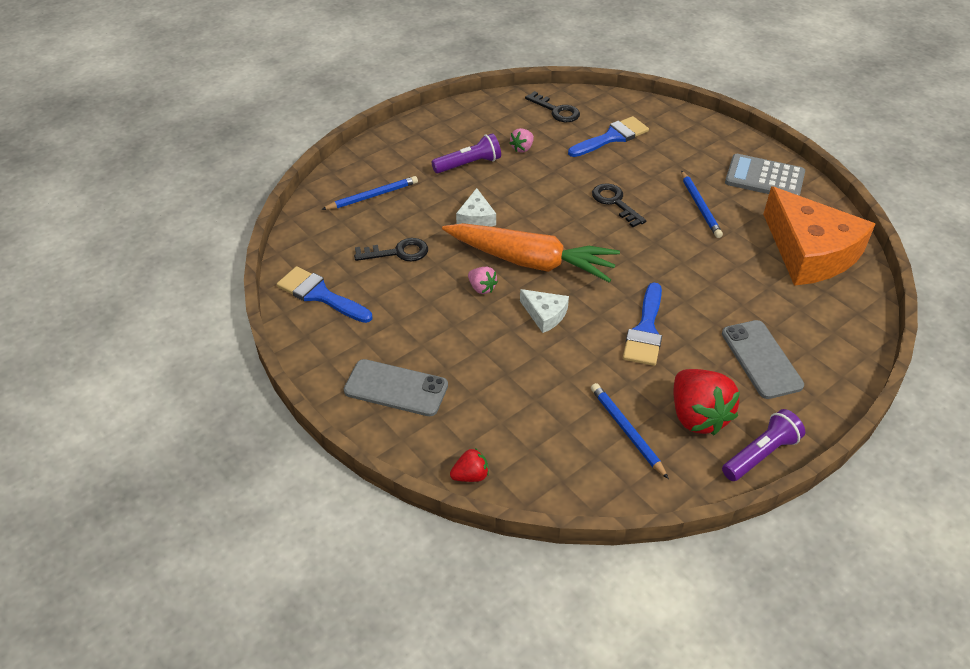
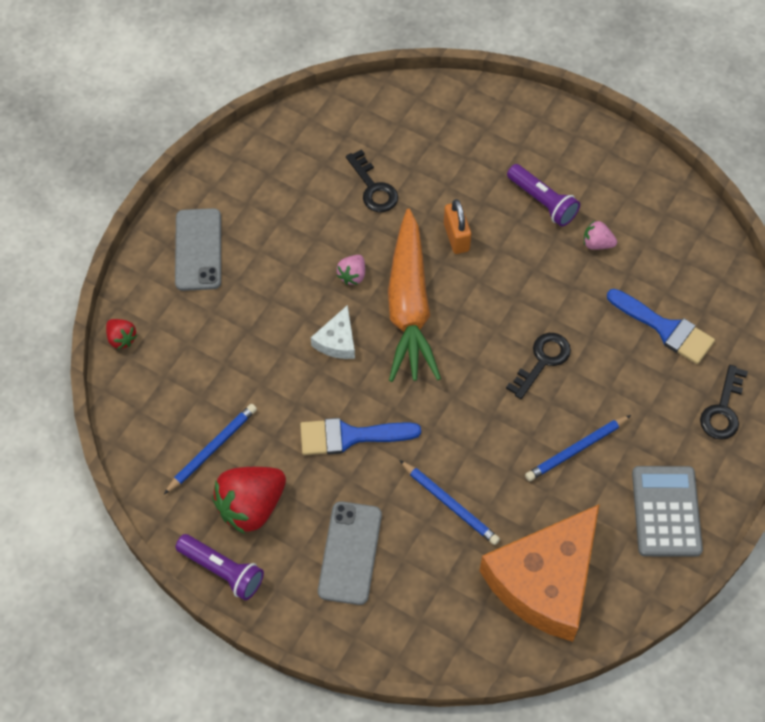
camera: 70 degrees right, 15 degrees up
(320, 295) = (289, 148): blue brush -> none
(372, 196) = (448, 135): blue pencil -> blue pencil (450, 504)
(476, 217) = (456, 237): white cheese -> orange padlock
(556, 110) = (689, 257): black key -> black key (723, 409)
(761, 359) = (350, 553): grey phone -> grey phone turned 45 degrees counterclockwise

